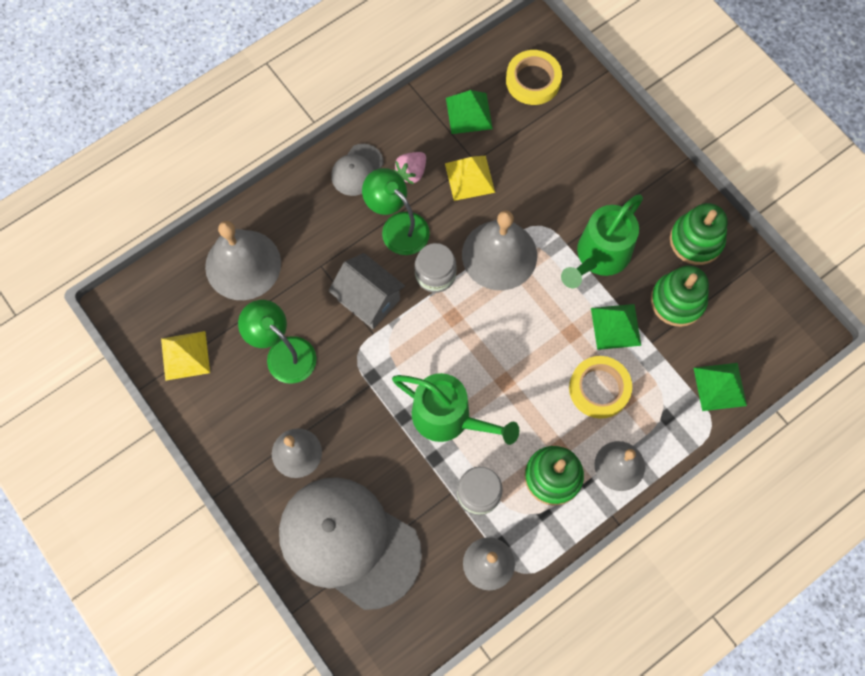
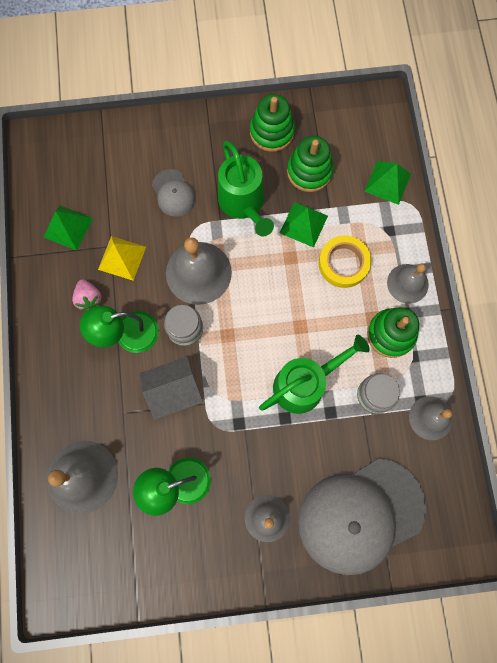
camera: 60 degrees left, 5 degrees up
(185, 355) = (132, 568): yellow pyramid -> none
(357, 170) = (59, 339): grey cap -> grey cap (173, 193)
(533, 80) = (73, 166): yellow tape -> none

